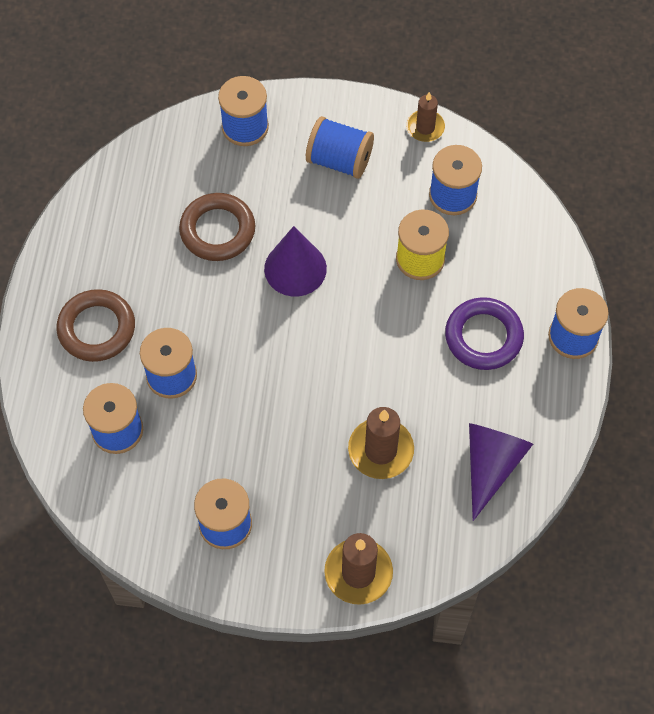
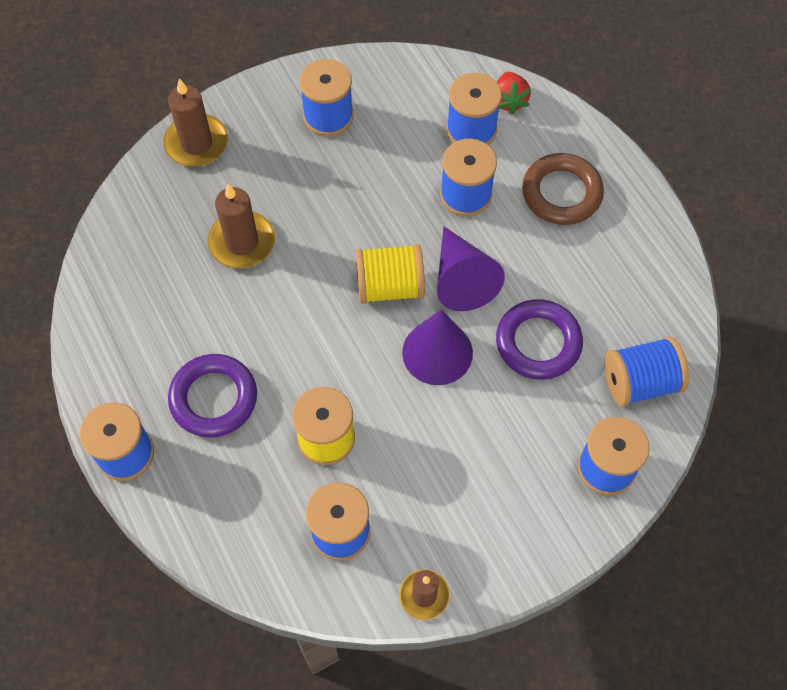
camera: 145 degrees right, 0 degrees up
(63, 436) = (509, 101): none -> red strawberry
(217, 230) = (538, 342): brown ring -> purple ring
(291, 339) = (390, 286): none -> yellow spool
(339, 160) = (483, 494): blue spool -> blue spool (640, 382)
(491, 465) = (136, 287): purple cone -> purple cone (462, 279)

